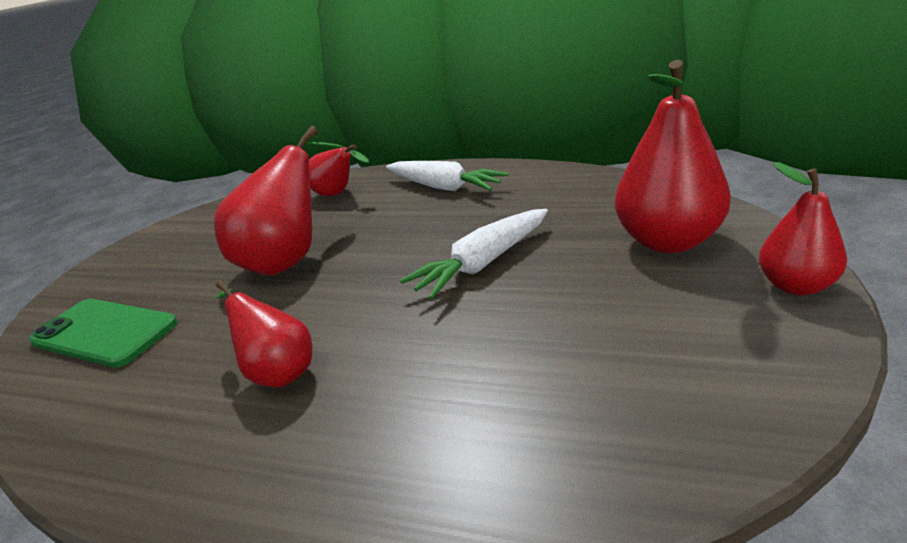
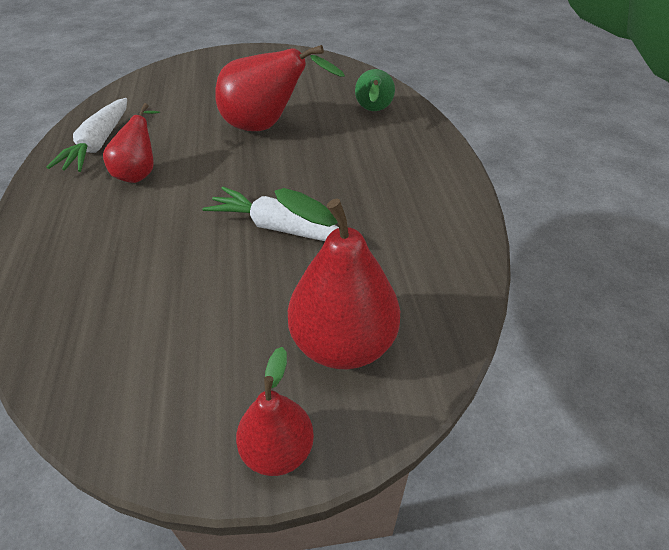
camera: 60 degrees right, 15 degrees up
(104, 332) = (172, 90): green phone -> none
(338, 194) = (373, 111): red pear -> green pear
(443, 187) = (408, 166): white carrot -> white carrot (99, 144)

